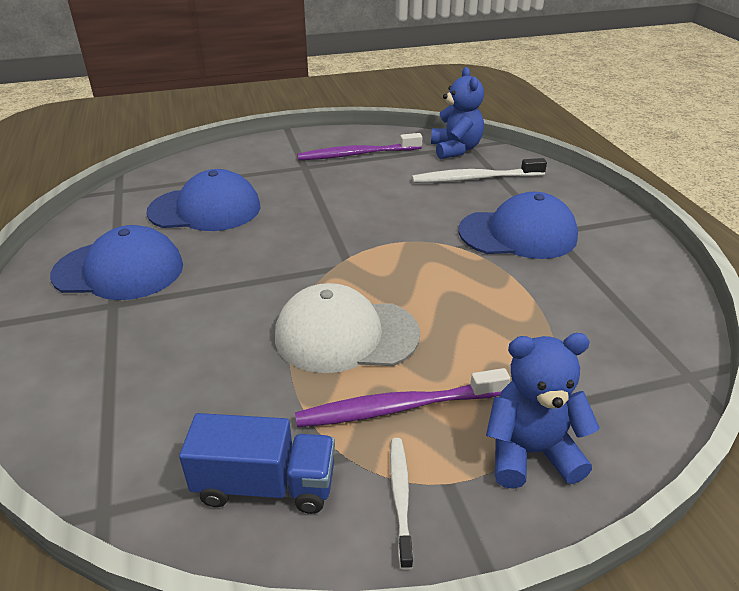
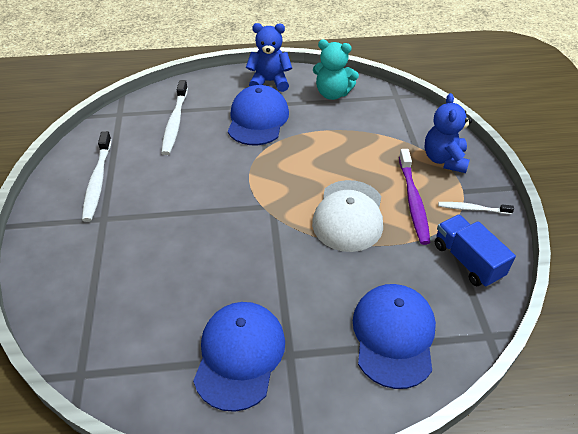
camera: 80 degrees left, 10 degrees up
(205, 209) = (154, 294): blue cap -> blue cap (393, 336)
(265, 485) = (467, 261): blue truck -> blue truck turned 45 degrees counterclockwise
(357, 154) = (98, 181): purple toothbrush -> white toothbrush
(455, 149) = (121, 122): blue teddy bear -> blue teddy bear (269, 82)
(633, 296) = (332, 93): none -> turquoise teddy bear

